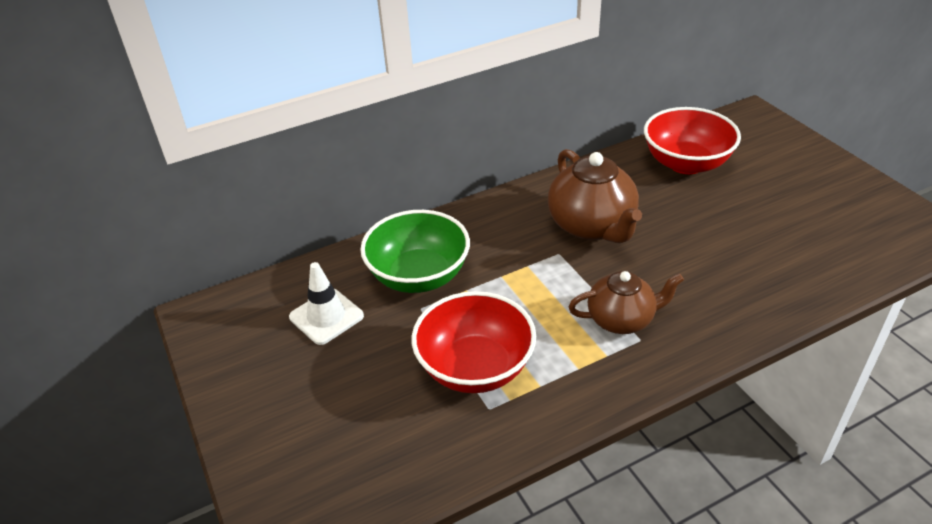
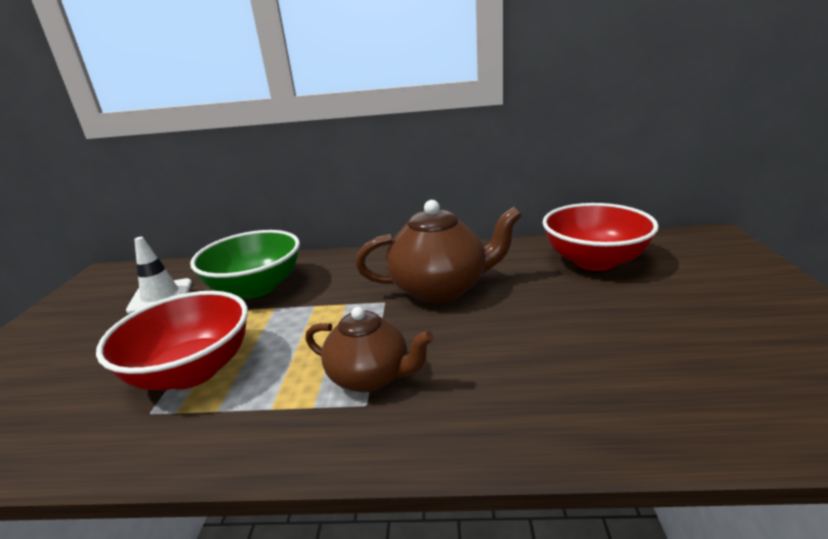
camera: 30 degrees right, 15 degrees down
(592, 226) = (441, 288): brown teapot -> brown teapot turned 105 degrees counterclockwise

